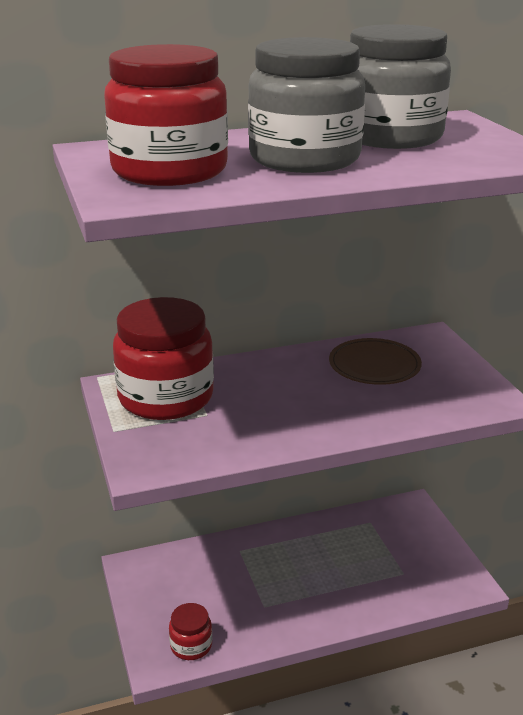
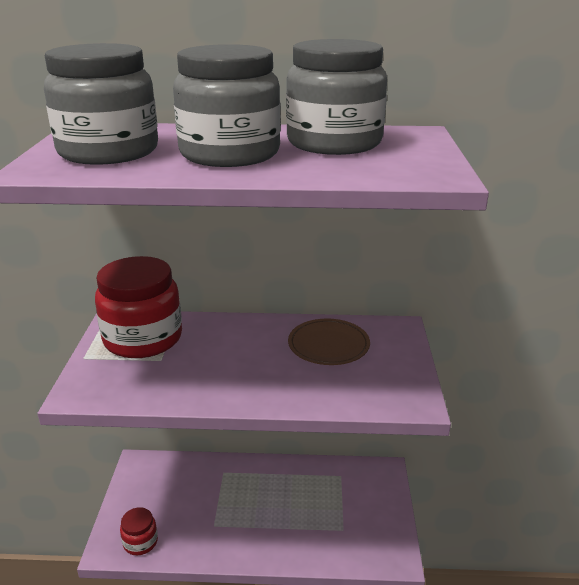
camera: 20 degrees right, 0 degrees up
(169, 170) = (108, 152): red jar -> grey jar

